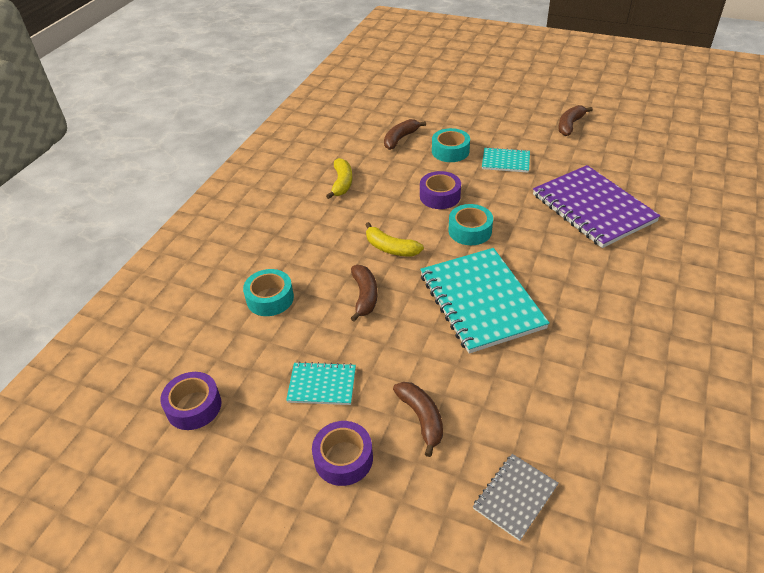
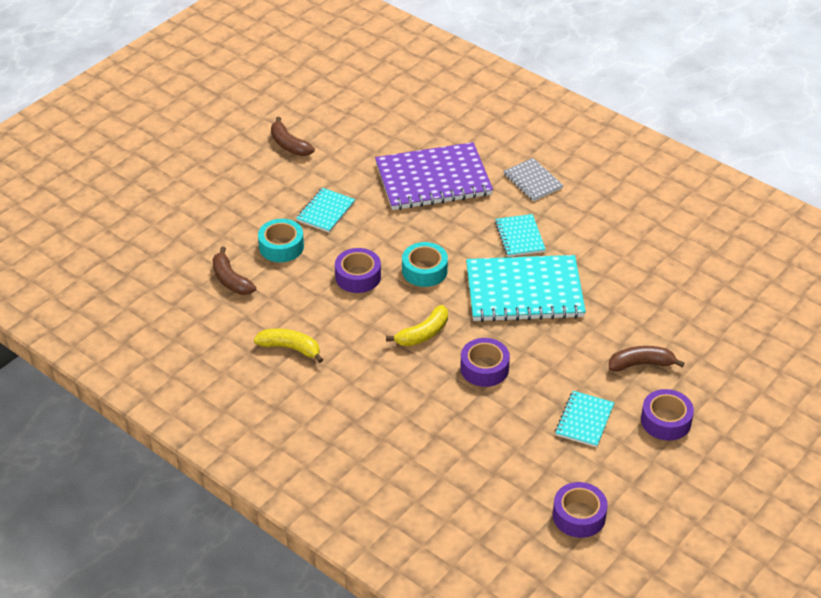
camera: 75 degrees left, 0 degrees up
(270, 298) = (457, 440): turquoise tape -> none
(364, 296) = (484, 368): brown banana -> purple tape
(515, 497) = (725, 332): grey notebook -> grey notebook (533, 181)
(556, 281) = (519, 237): none -> turquoise notebook

